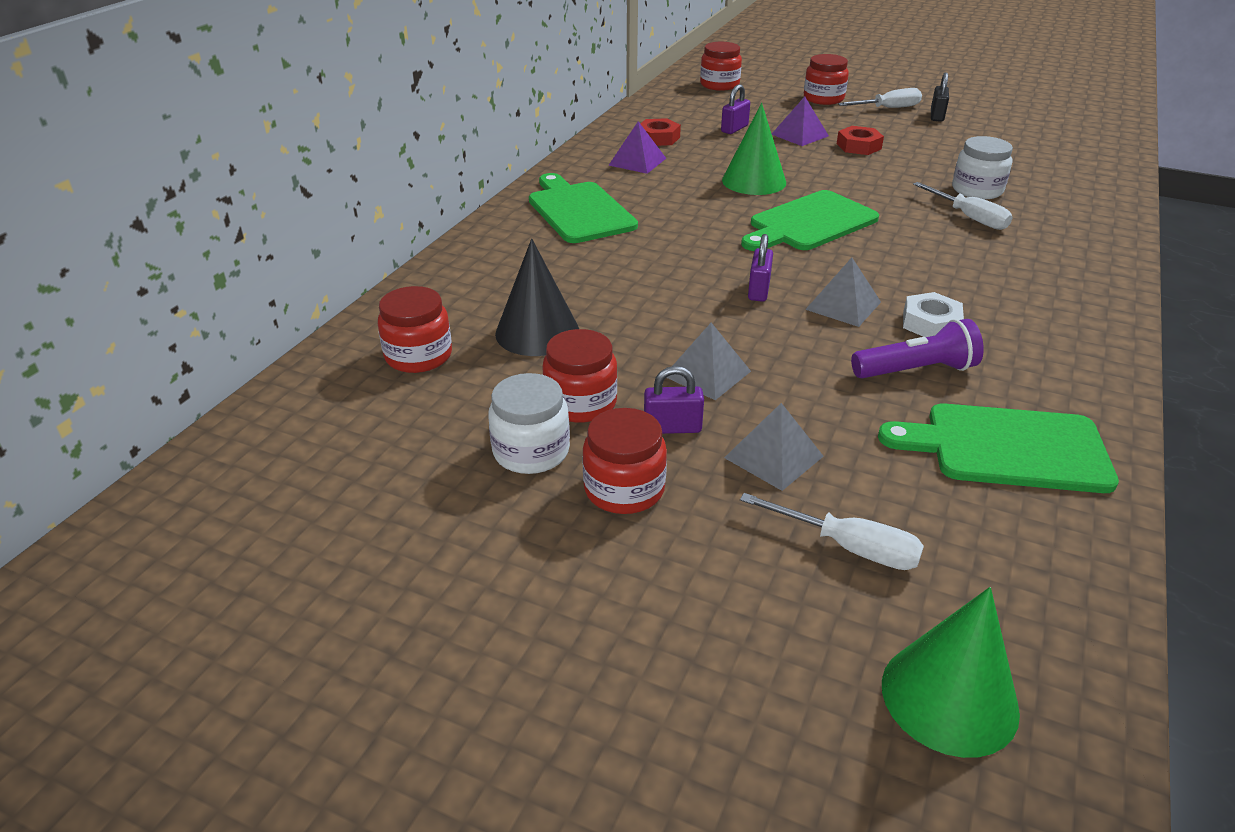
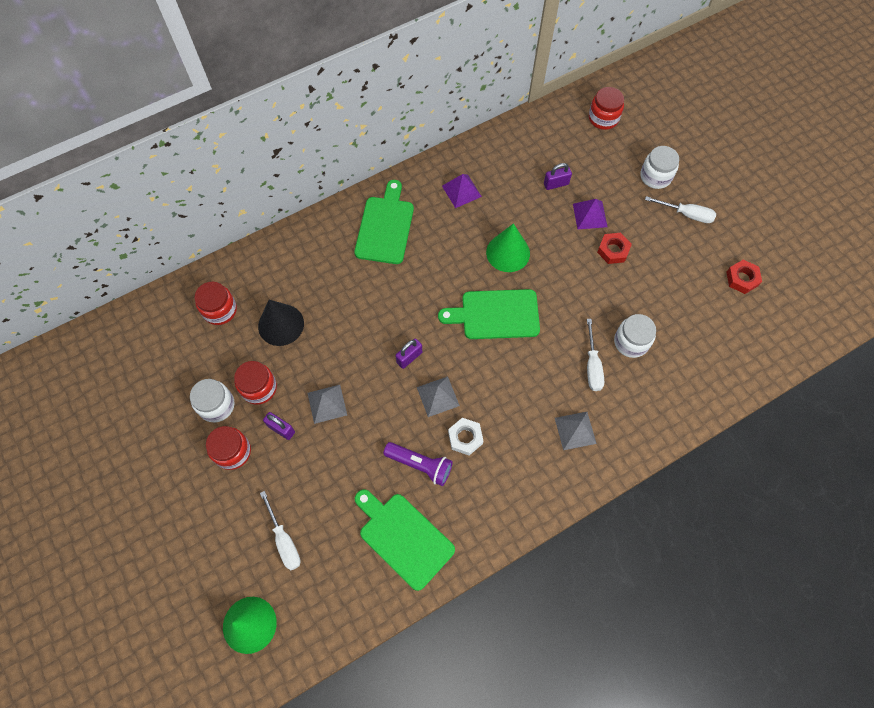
camera: 35 degrees right, 30 degrees up
(658, 138) = (498, 169): red nut -> red nut (742, 279)
(773, 457) = (304, 474): grey pyramid -> grey pyramid (575, 430)
(823, 99) = (655, 176): red jar -> white jar
(937, 116) = (709, 243): black padlock -> none

